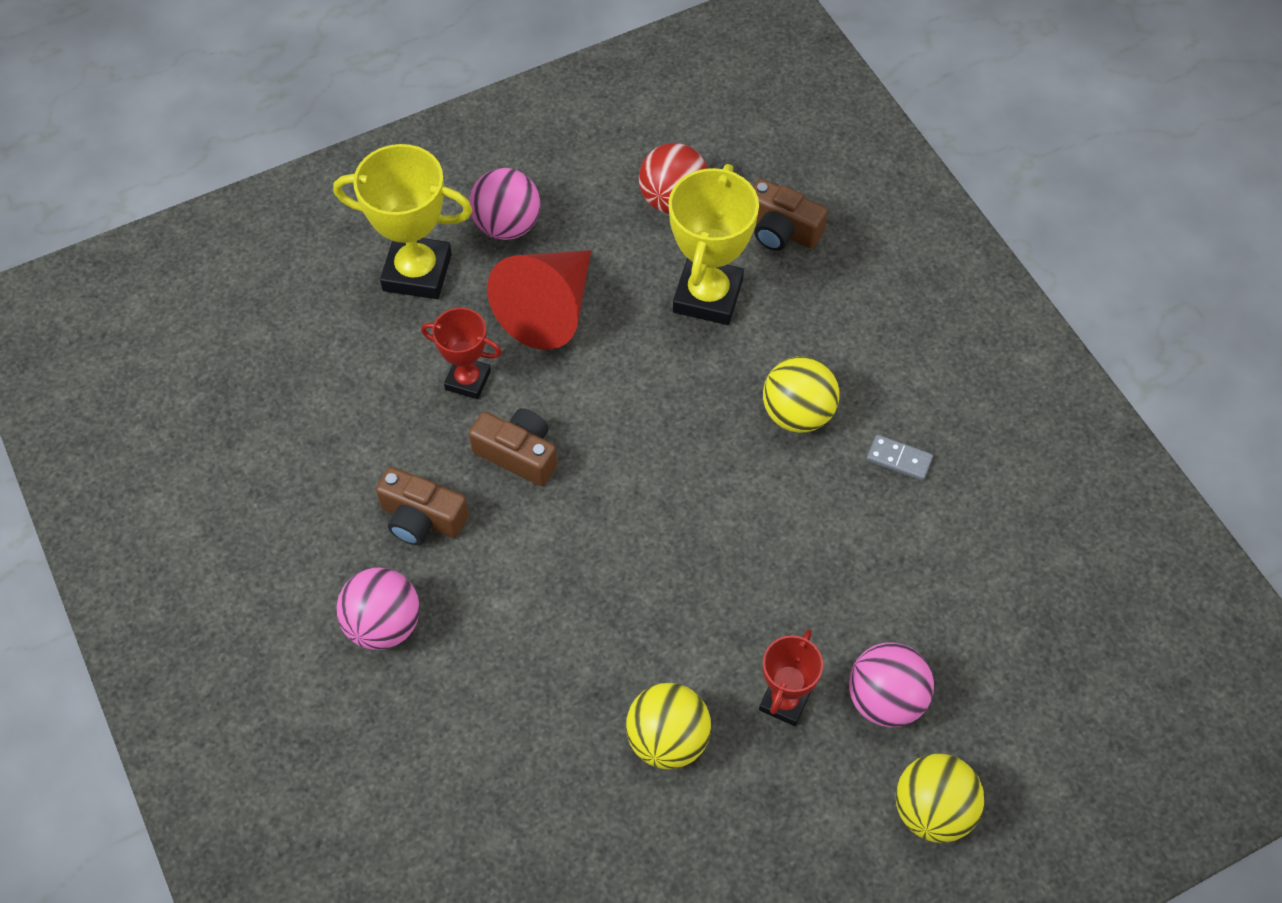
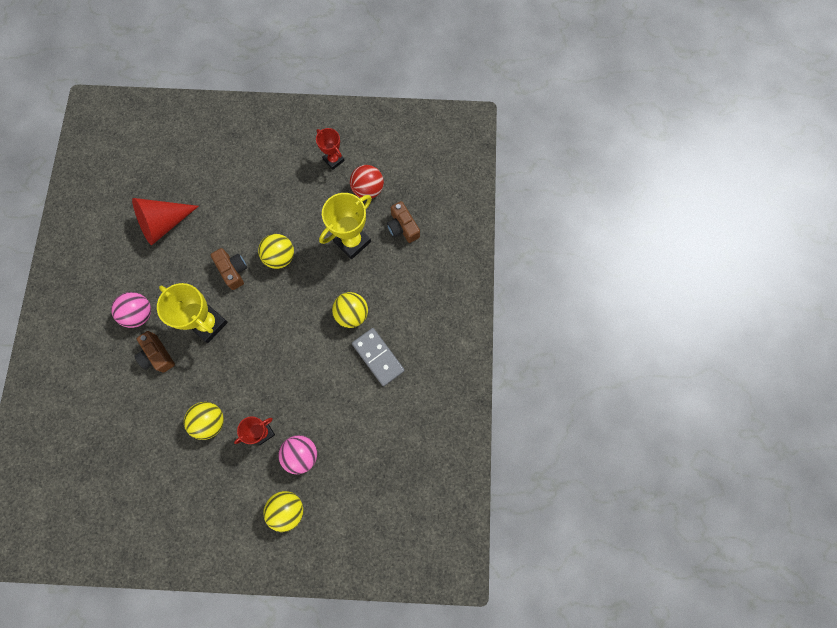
camera: 30 degrees right, 15 degrees up
(417, 272) = (246, 168): yellow trophy -> yellow trophy (208, 324)
(422, 518) = (180, 277): brown camera -> brown camera (157, 355)
(468, 380) = (234, 227): red trophy -> red trophy (333, 160)
(507, 225) = (294, 166): pink ball -> none
(549, 309) = (285, 213): red cone -> red cone (164, 224)
(592, 386) = (280, 257): none -> yellow ball
(899, 459) = (378, 357): grey domino -> grey domino, size x1.92

